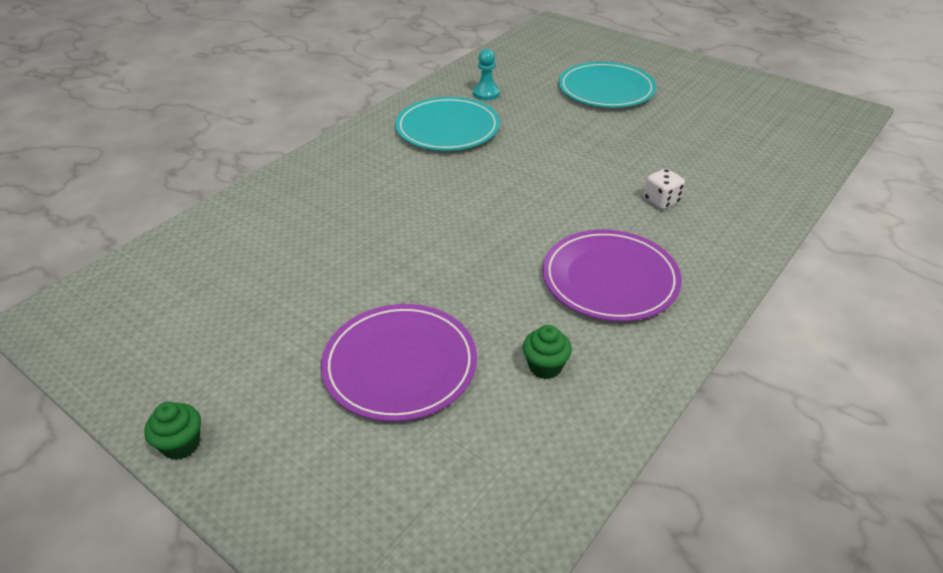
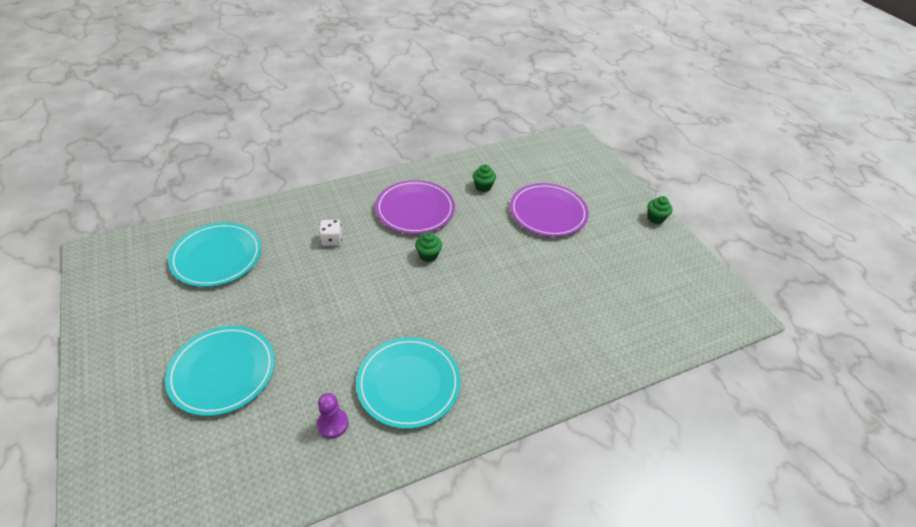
camera: 155 degrees left, 5 degrees up
(486, 93) = (333, 424): turquoise pawn -> purple pawn
(530, 228) = (428, 255): none -> green cupcake
(745, 145) = (217, 257): none -> turquoise plate

